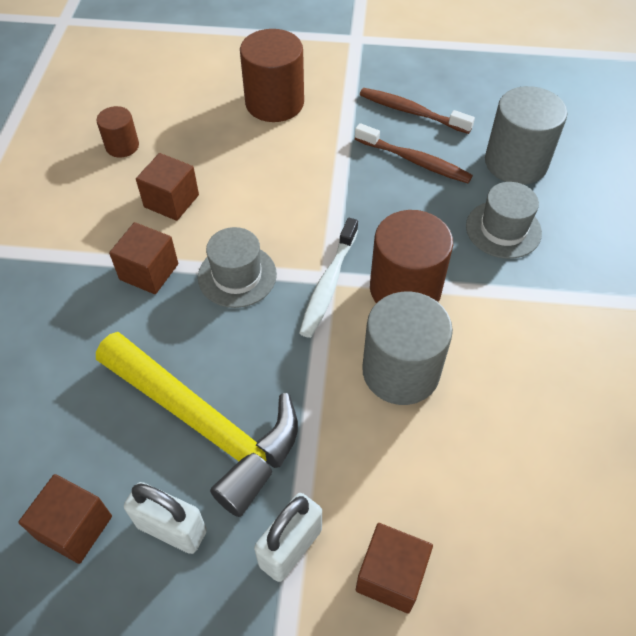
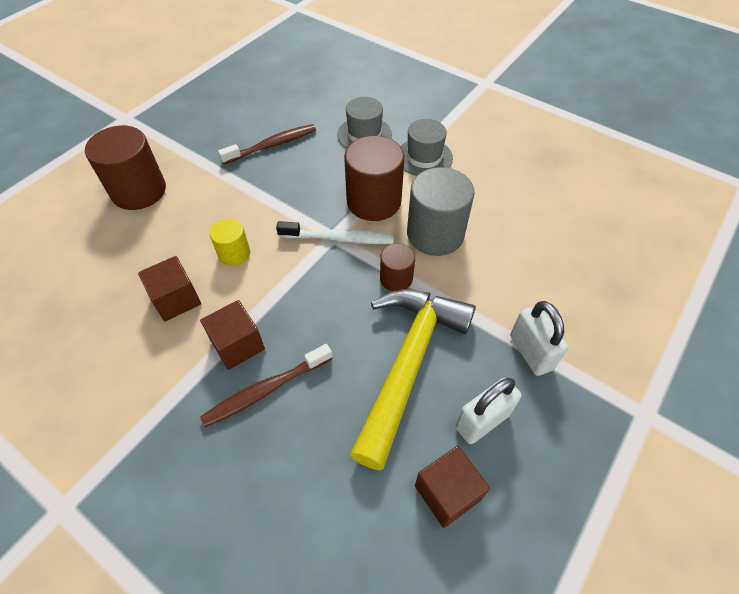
camera: 60 degrees left, 0 degrees up
(122, 146) = (78, 310): brown cylinder -> brown cylinder (396, 278)
(205, 424) = (408, 364): yellow hammer -> yellow hammer turned 45 degrees counterclockwise
(237, 276) = (289, 287): grey hat -> grey hat (424, 157)
(250, 211) = (234, 253): none -> yellow cylinder
(328, 284) = (339, 238): white toothbrush -> white toothbrush turned 45 degrees counterclockwise
(391, 575) = (573, 307): brown cube -> none
(411, 112) = (227, 125): brown toothbrush -> brown toothbrush (265, 390)
(516, 162) = (317, 103): grey cylinder -> none

